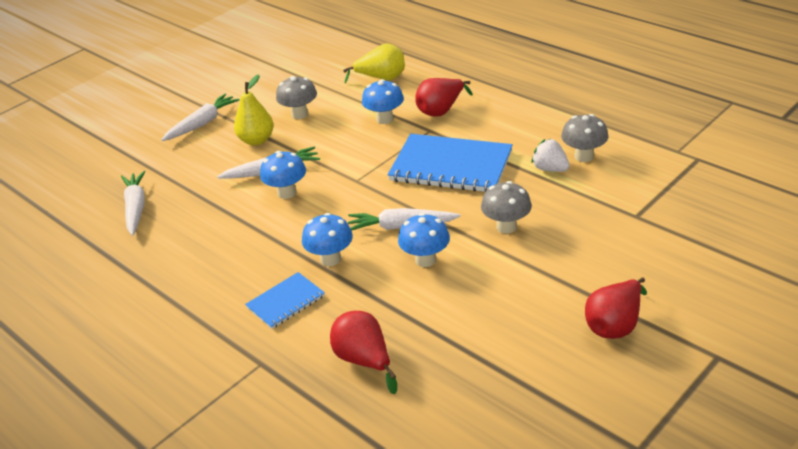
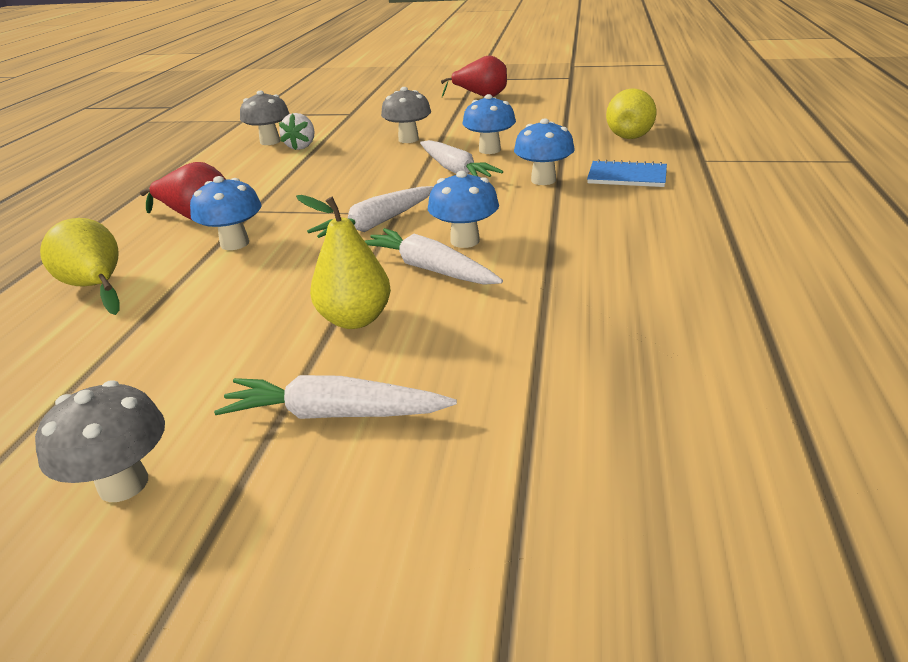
camera: 125 degrees left, 5 degrees down
(136, 208) = (646, 341): white carrot -> white carrot (377, 224)
(300, 114) = (247, 314): grey mushroom -> grey mushroom (123, 484)
(364, 360) = (630, 135): red pear -> yellow pear
(451, 166) = (327, 180): blue notebook -> none

